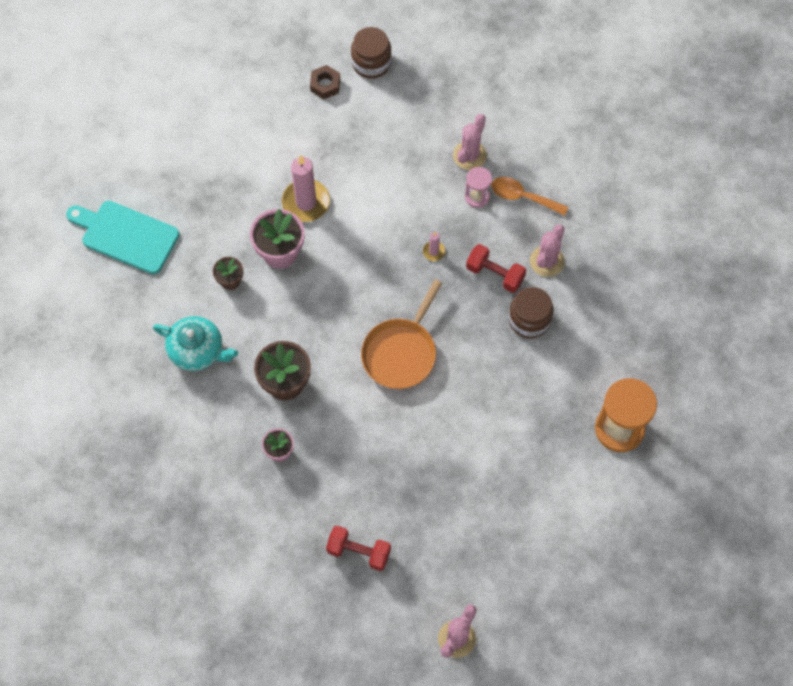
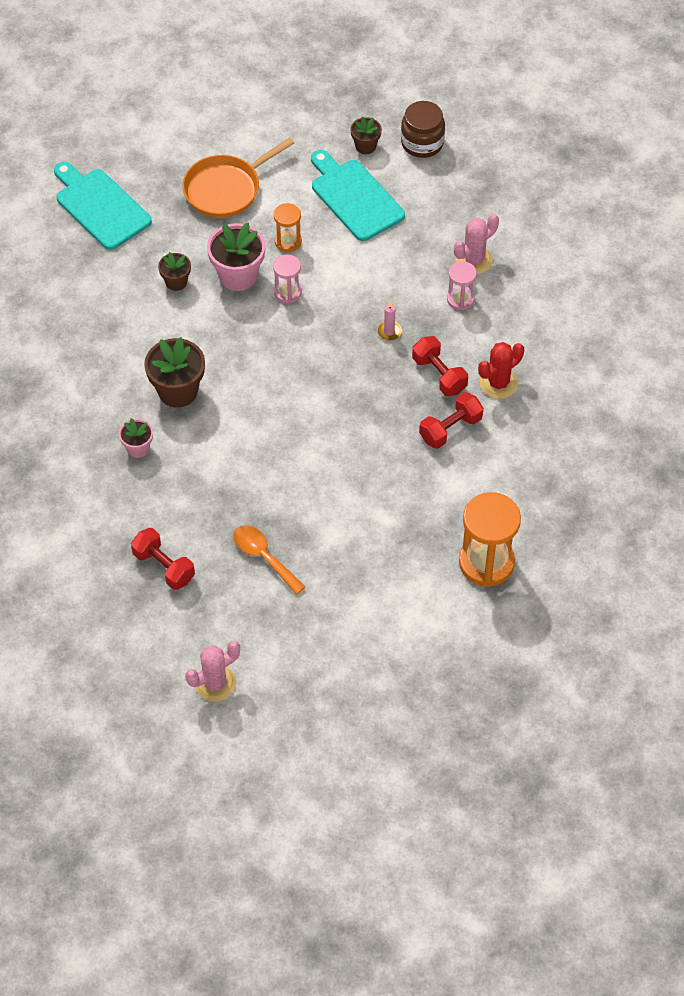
camera: 25 degrees right, 10 degrees down
(197, 350) = (110, 330): turquoise teapot -> none
(306, 202) = (288, 241): pink candle -> orange hourglass
(325, 85) = (365, 146): brown nut -> brown flower pot
(330, 250) = (287, 292): none -> pink hourglass
(341, 137) = (354, 197): none -> turquoise cutting board
(401, 352) = (305, 408): orange pan -> orange pan (226, 189)
(523, 197) = (507, 317): orange spoon -> orange spoon (264, 557)
(529, 320) = (450, 429): brown jar -> red dumbbell
(547, 261) = (498, 383): pink cactus -> red cactus

